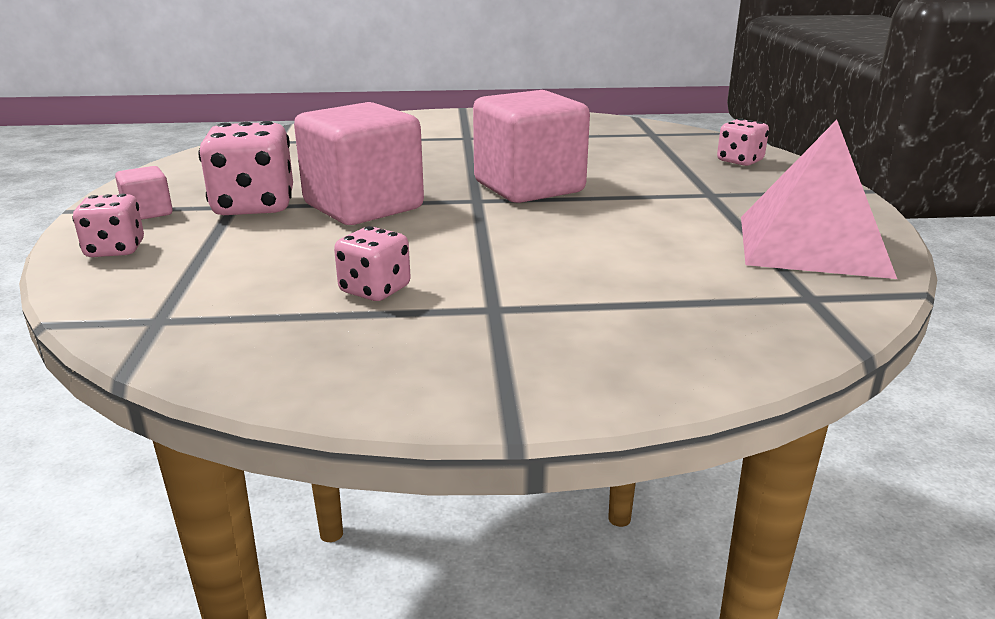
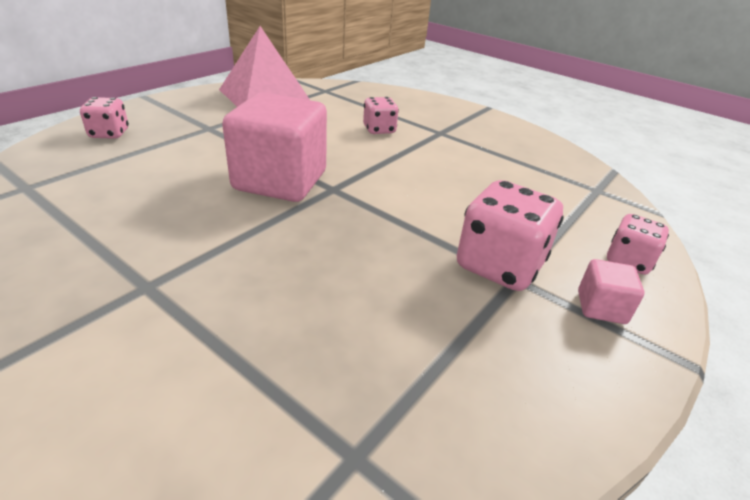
camera: 140 degrees left, 10 degrees up
(363, 207) = (416, 220): pink cube -> none
(375, 290) = (480, 159): pink dice -> pink dice (379, 130)

